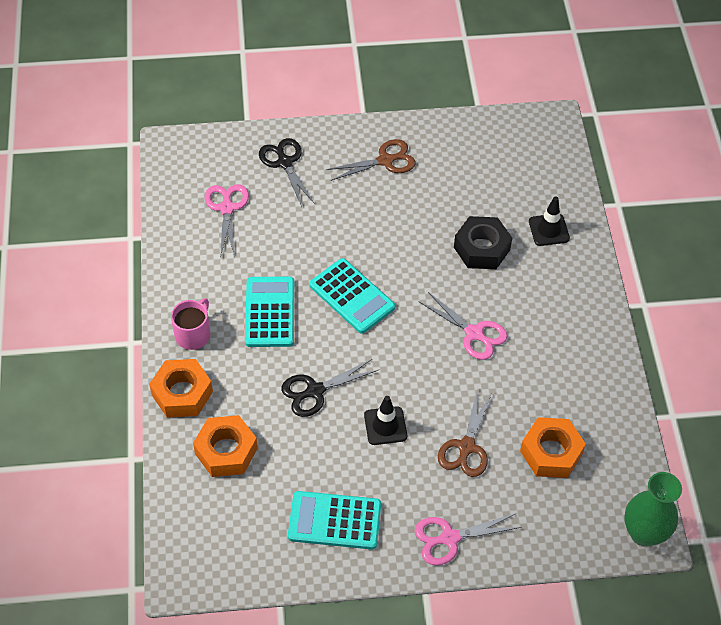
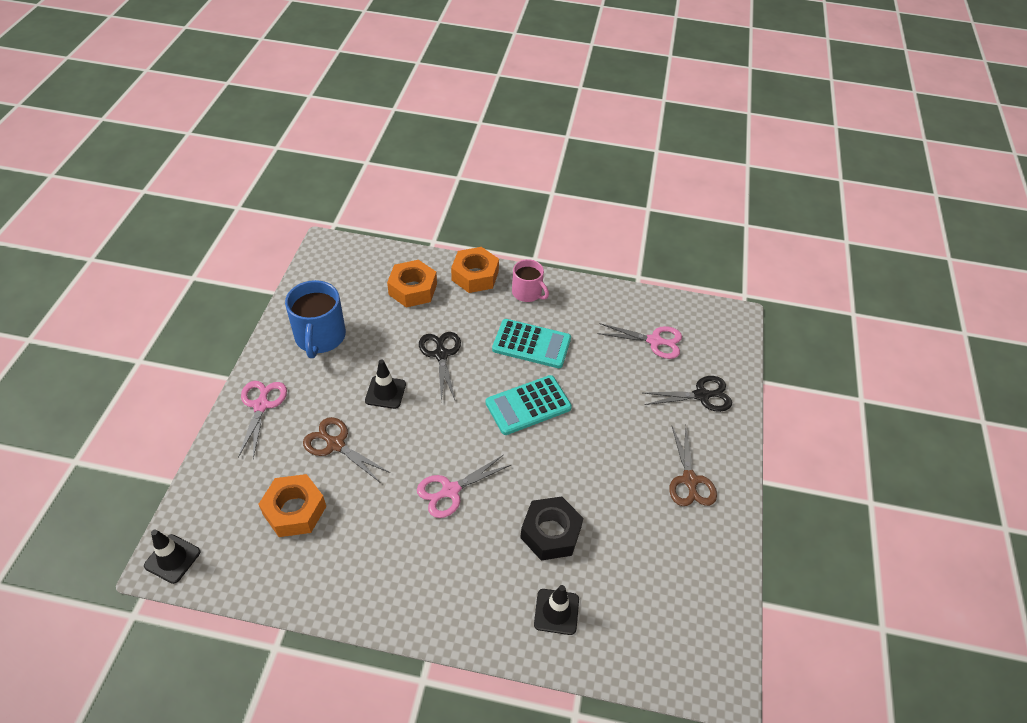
camera: 105 degrees right, 5 degrees down
(334, 520) = (320, 337): turquoise calculator -> blue mug
(644, 533) = (172, 559): green vase -> black traffic cone

